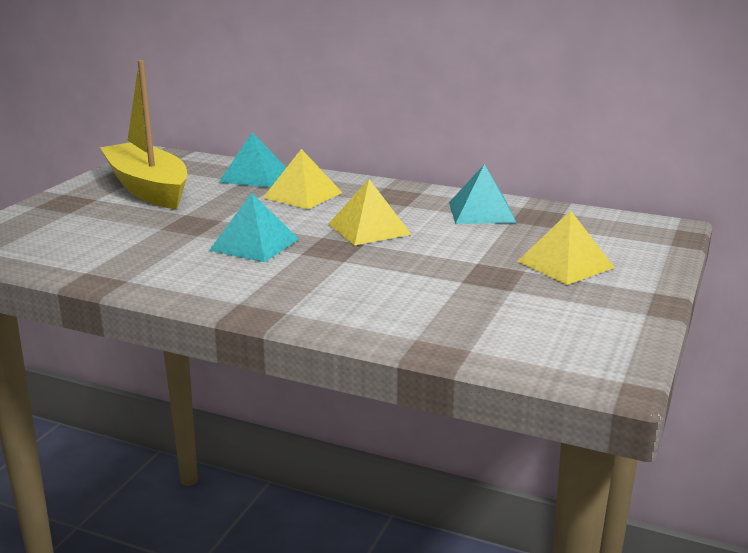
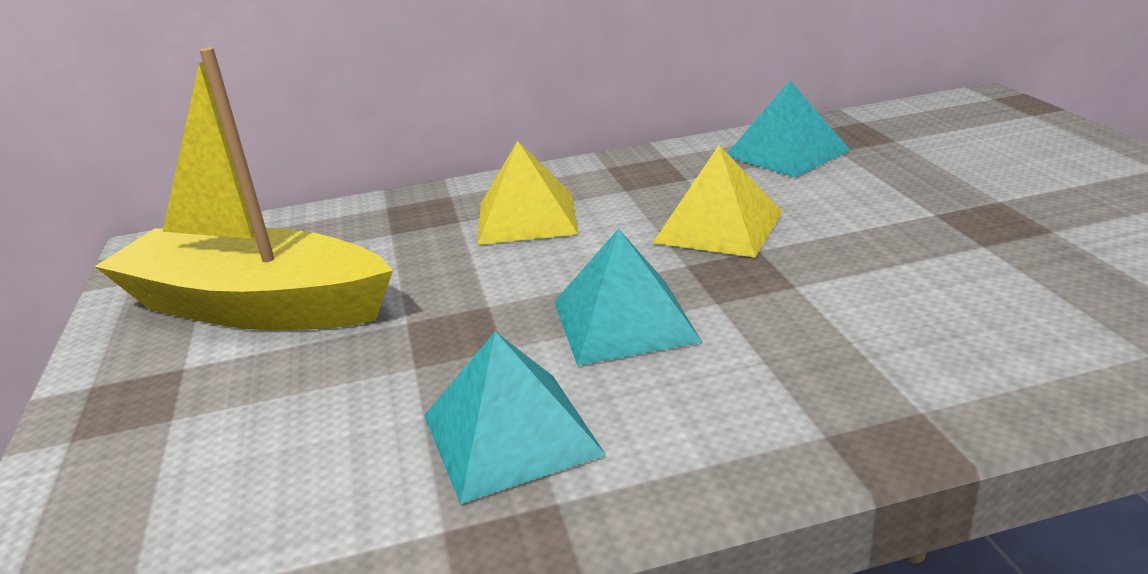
camera: 35 degrees left, 5 degrees up
(254, 176) = (398, 219): turquoise pyramid -> turquoise pyramid (511, 434)
(565, 264) = (1015, 175): yellow pyramid -> none

